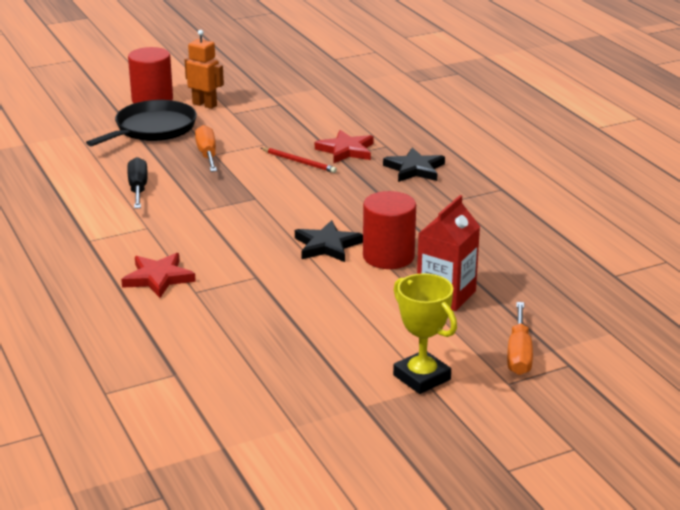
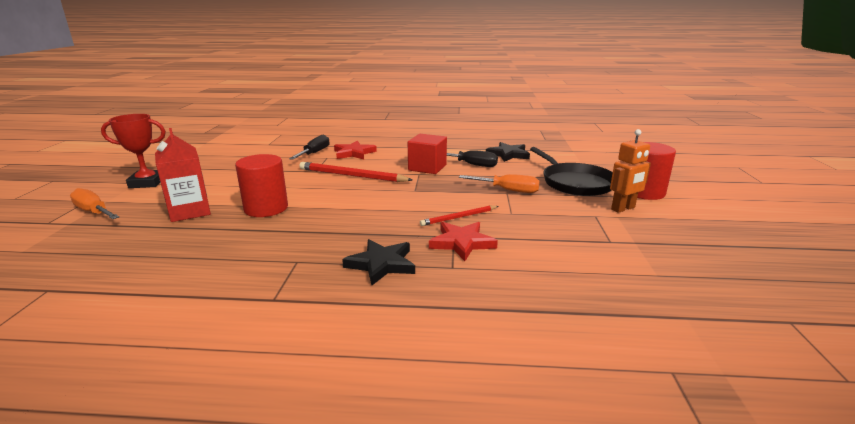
camera: 120 degrees right, 5 degrees down
(174, 211) = (427, 167): none -> red cube
(185, 309) = (314, 153): none -> black screwdriver
(248, 246) = (352, 176): none -> red pencil
(327, 245) = (314, 195): black star -> black star (508, 154)
(421, 377) = (147, 183): yellow trophy -> red trophy

